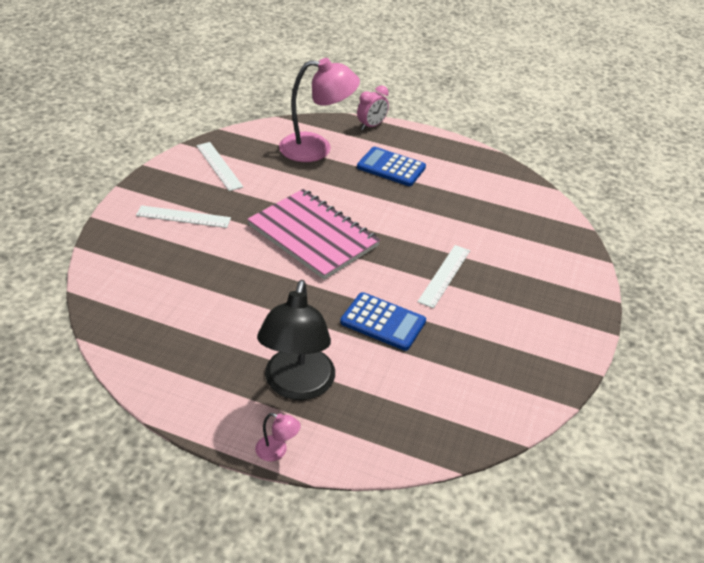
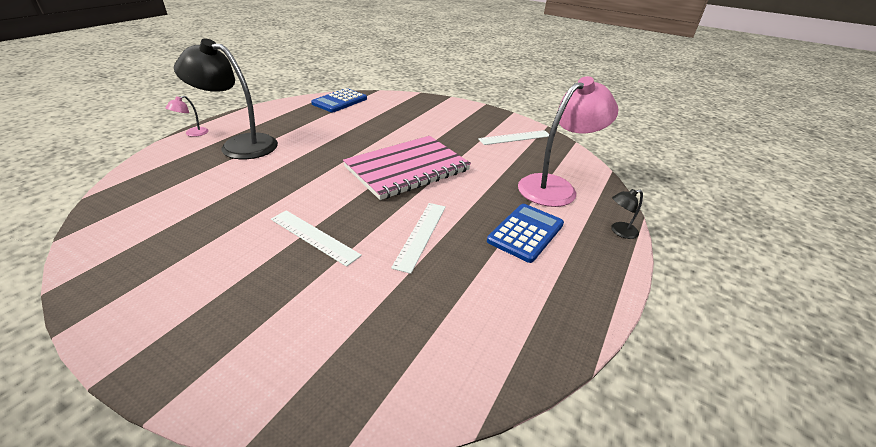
camera: 100 degrees right, 5 degrees down
(183, 217) = (445, 121): white ruler -> white ruler (420, 235)
(316, 148) = (555, 187): pink lamp -> pink lamp turned 135 degrees counterclockwise
(371, 126) = (619, 231): pink clock -> black lamp
(383, 322) = (274, 188): blue calculator -> blue calculator (339, 101)

